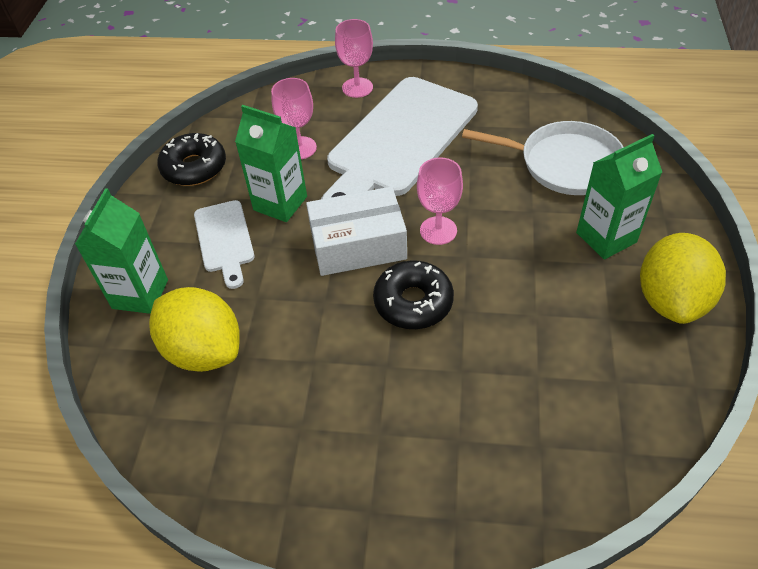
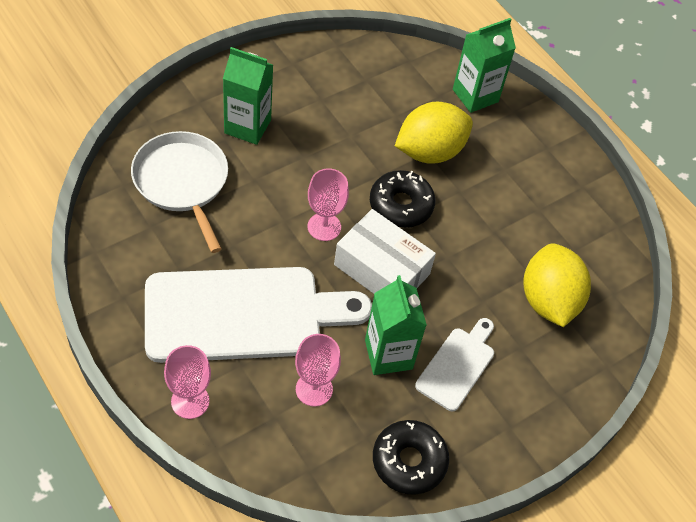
camera: 140 degrees left, 5 degrees up
(140, 294) = (552, 382): green carton -> green carton (475, 96)
(671, 300) = (278, 75): yellow lemon -> yellow lemon (430, 151)

